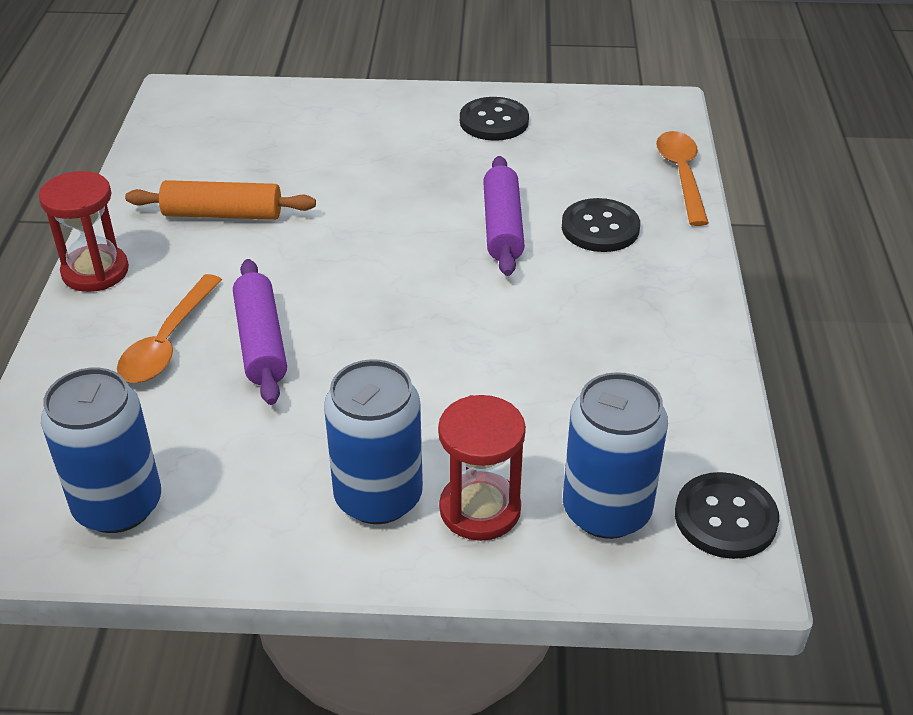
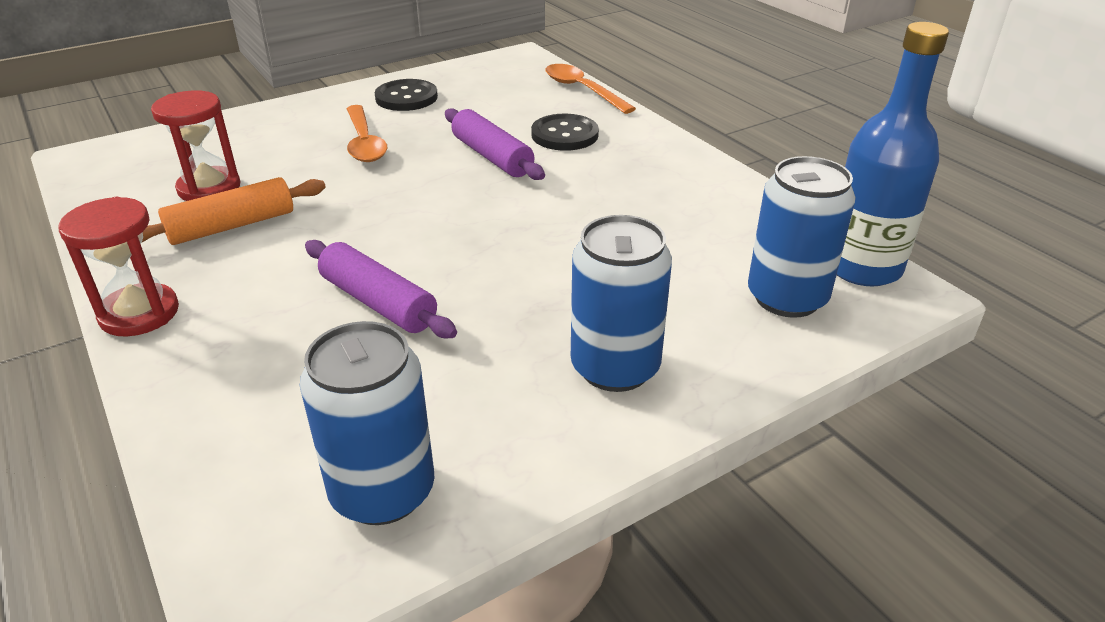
camera: 35 degrees left, 5 degrees down
(167, 342) = (284, 339): orange spoon -> orange spoon (364, 143)
(480, 509) = (701, 338): red hourglass -> red hourglass (209, 188)
(725, 518) = (862, 267): black button -> blue bottle

